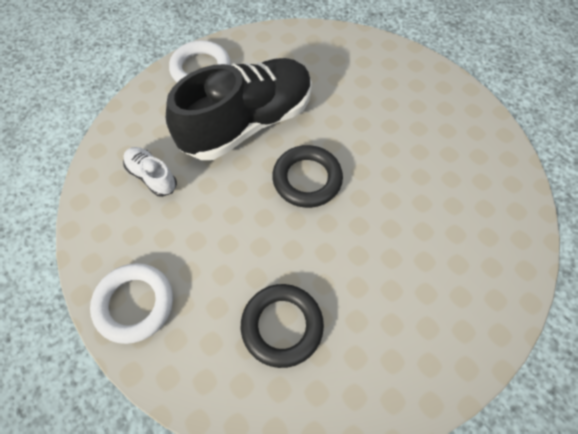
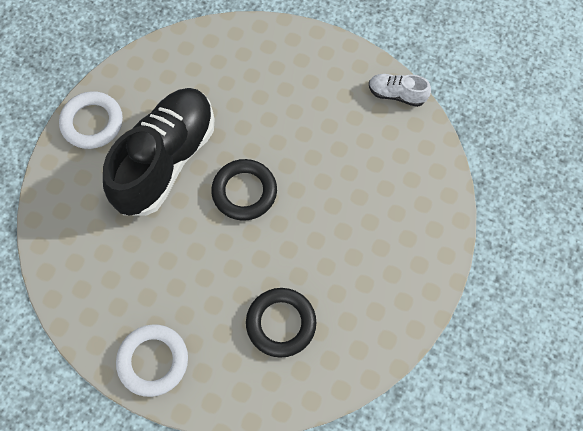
camera: 25 degrees left, 5 degrees up
(152, 176) = (105, 248): white shoe -> white shoe (396, 94)

